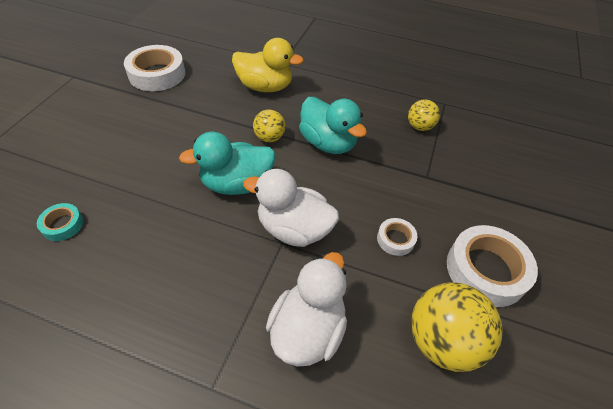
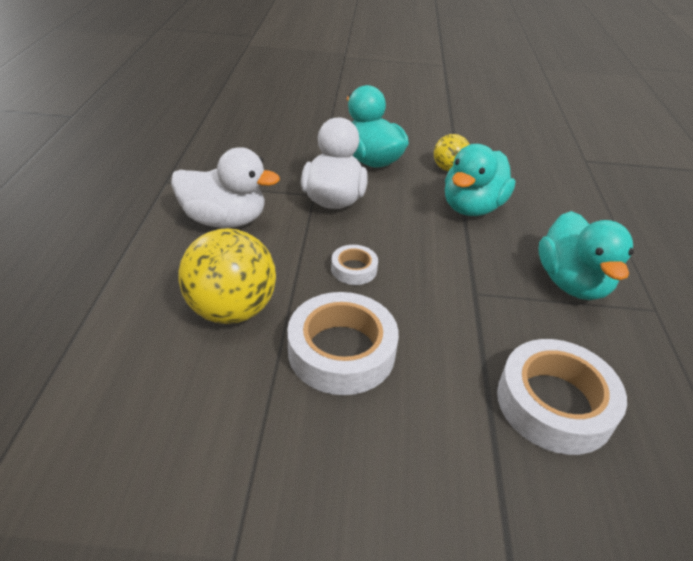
camera: 75 degrees right, 10 degrees down
(62, 225) = (286, 98): turquoise tape -> none
(157, 74) = (485, 96): white tape -> white tape (554, 403)
(265, 87) = (528, 155): yellow duck -> none
(419, 127) = (572, 283): yellow ball -> turquoise duck

